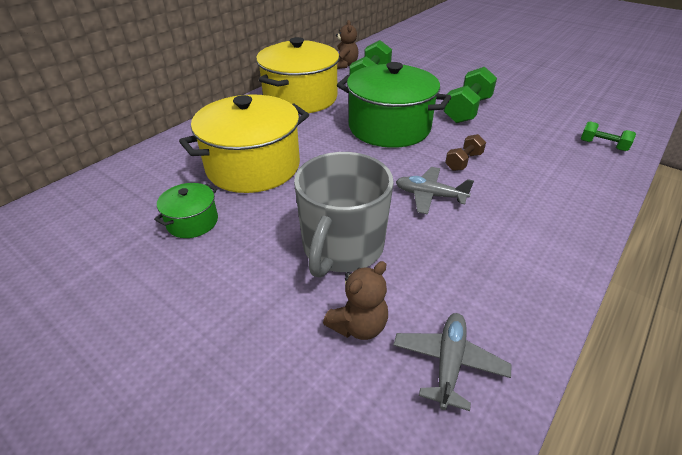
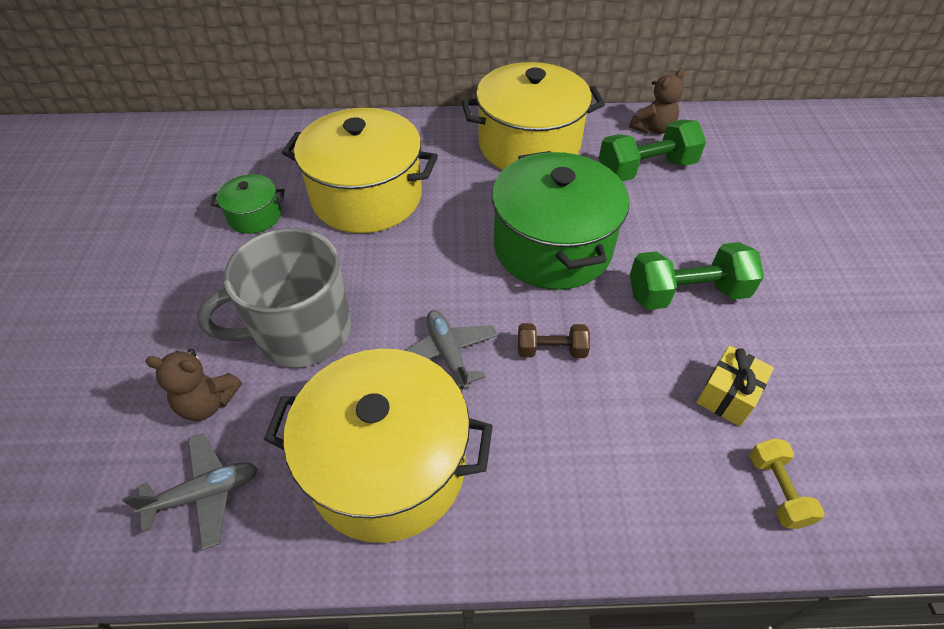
camera: 50 degrees right, 10 degrees up
(496, 257) = (388, 466): none -> yellow pot
(540, 131) = (727, 395): none -> yellow gift
(602, 145) = (777, 490): green dumbbell -> yellow dumbbell

